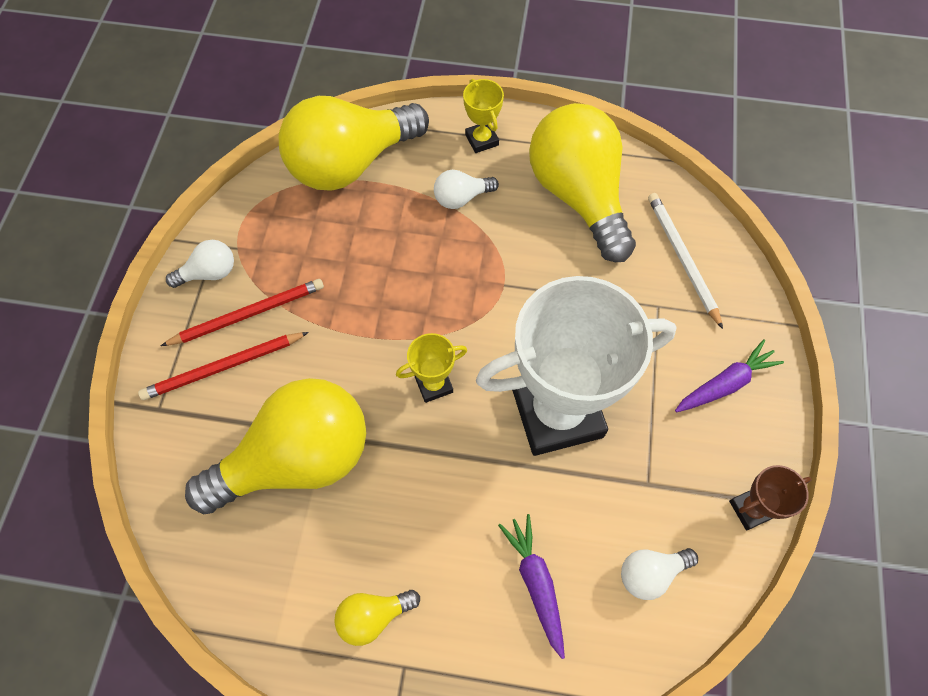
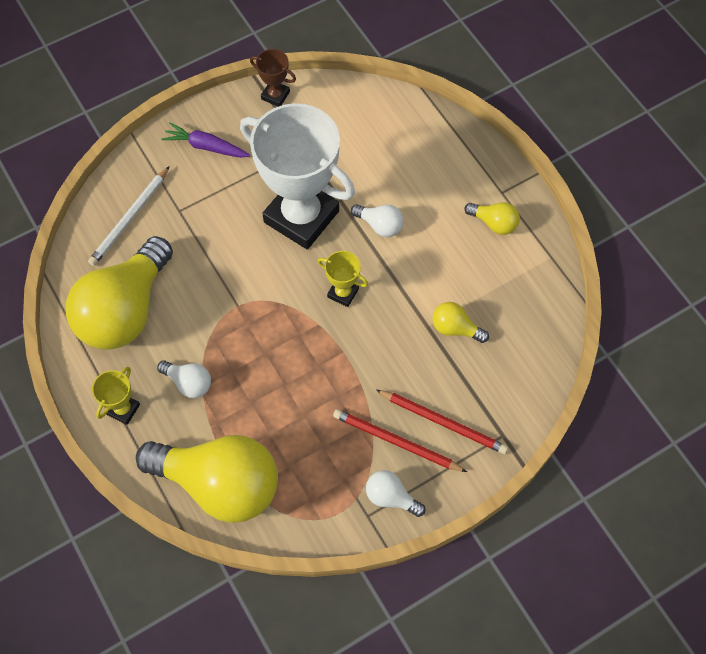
camera: 130 degrees left, 0 degrees up
(297, 459) = (455, 328): yellow light bulb -> yellow light bulb, size x0.43
(535, 582) = (406, 164): purple carrot -> none
(650, 573) = (352, 119): white light bulb -> white light bulb (380, 225)

